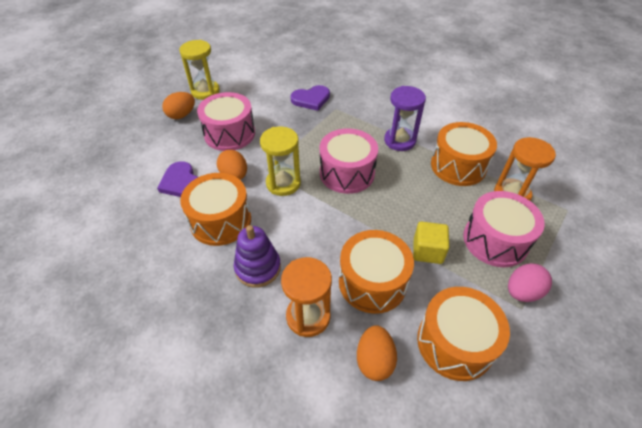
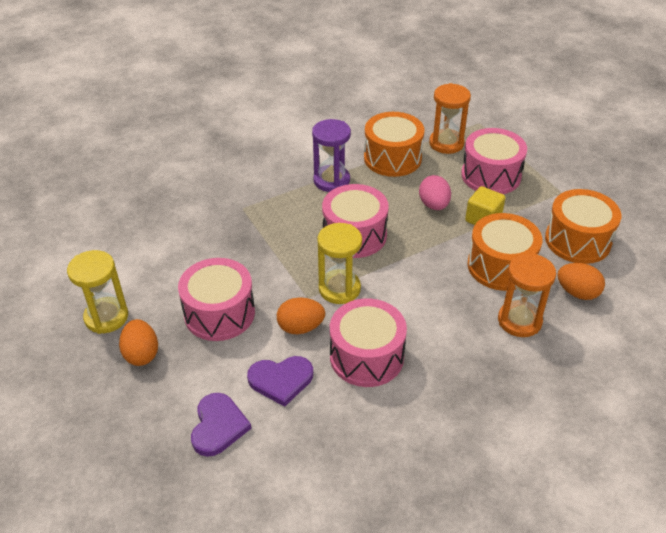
camera: 65 degrees left, 5 degrees down
(220, 221) = (366, 356): orange drum -> pink drum
(258, 268) = (448, 341): purple stacking toy -> none
(311, 99) = (208, 222): purple heart -> purple heart (218, 426)
(522, 292) = (547, 185): pink egg -> pink egg (434, 205)

